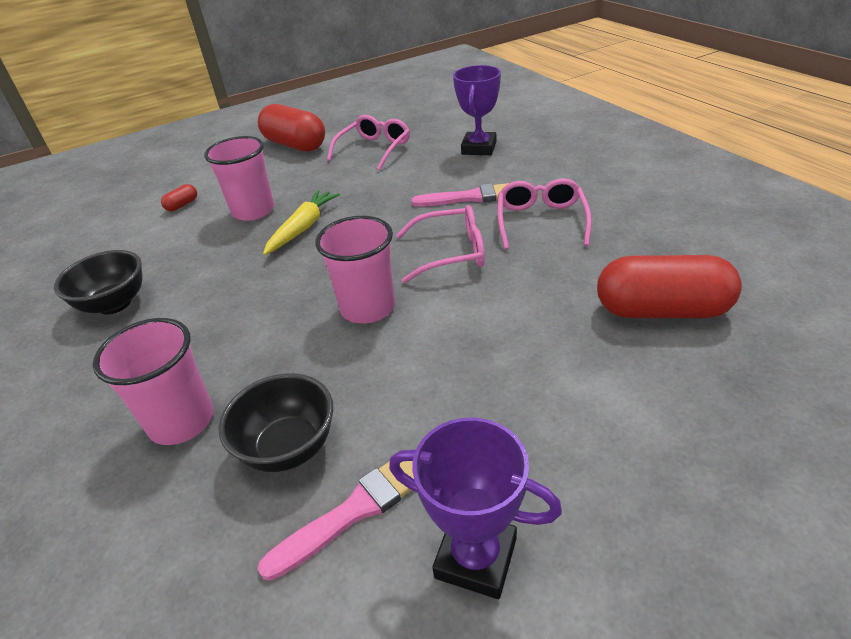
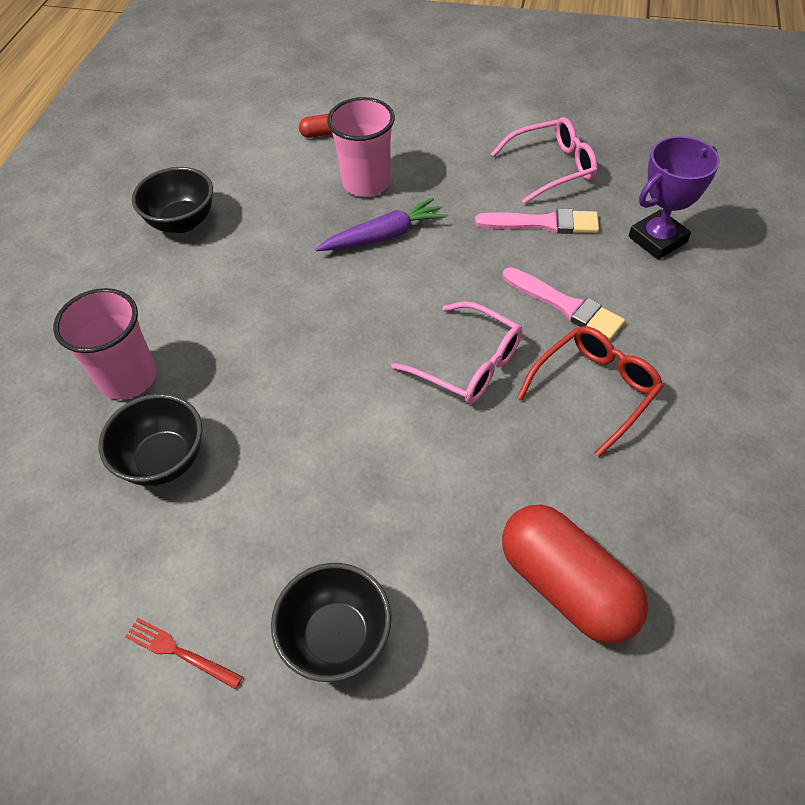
camera: 40 degrees right, 15 degrees up
(295, 145) = (486, 110): red capsule -> none
(303, 228) = (383, 236): yellow carrot -> purple carrot
(354, 510) = (152, 547): pink brush -> pink brush (543, 223)
(367, 308) = (339, 372): pink cup -> none
(476, 558) = (179, 652): purple trophy -> red fork
(541, 221) = (594, 390): pink glasses -> red glasses
(576, 444) = (336, 637): none -> black bowl

